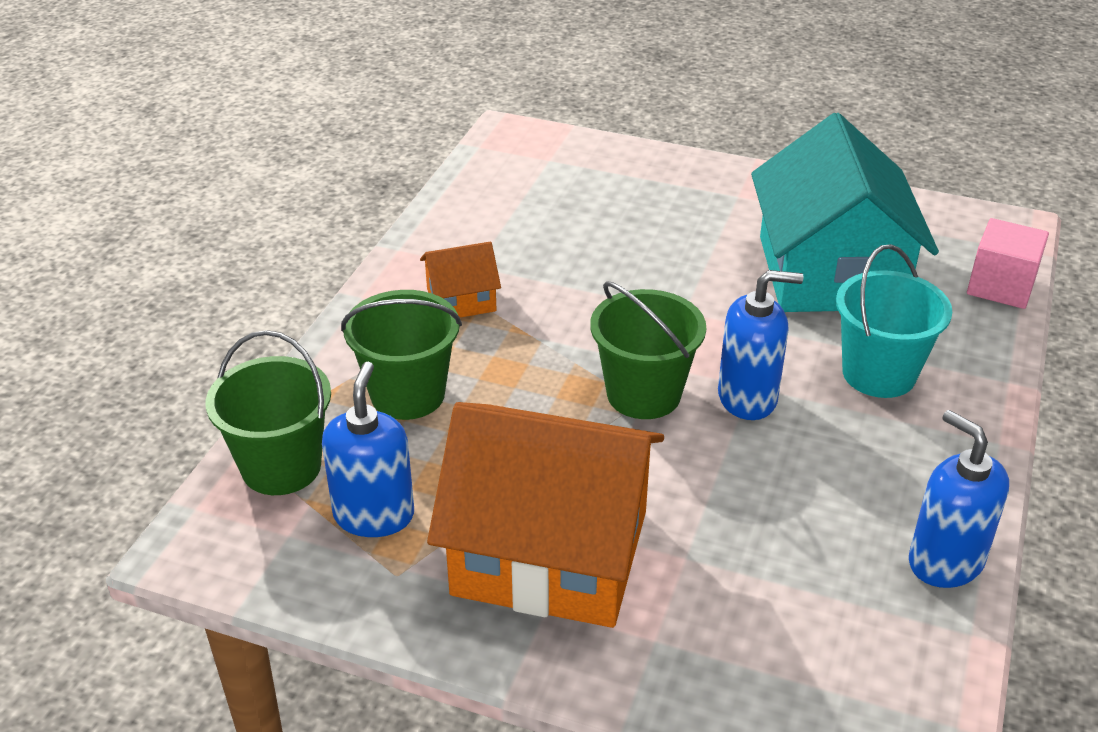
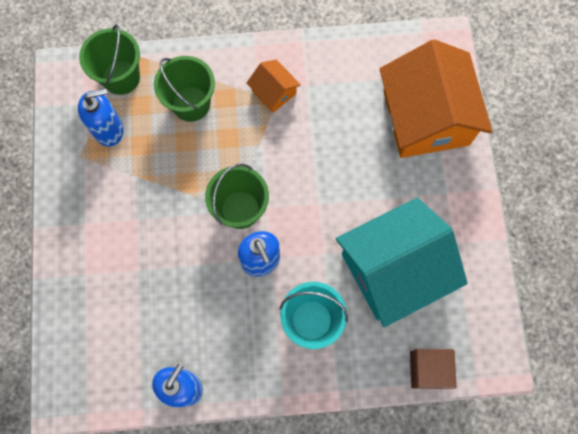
camera: 65 degrees right, 35 degrees up
(550, 552) = (117, 211): orange house -> orange house (426, 117)
(1001, 286) = (428, 369): pink cube -> brown cube

